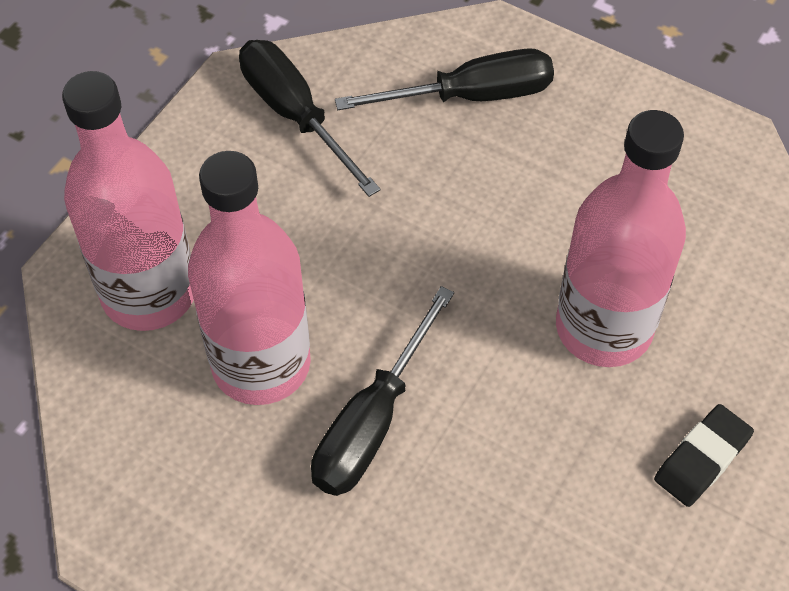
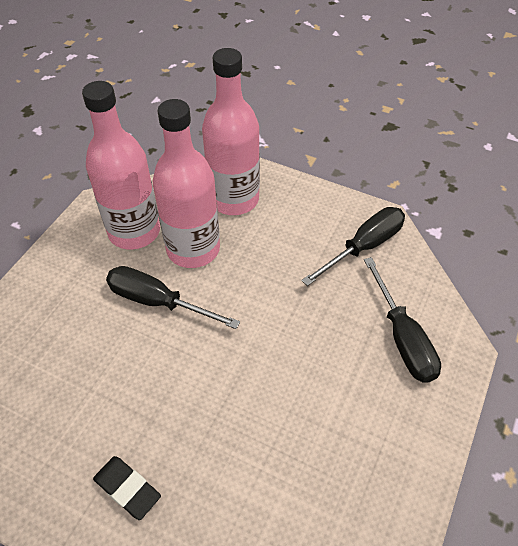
camera: 85 degrees right, 5 degrees down
(603, 328) = (226, 425): pink bottle -> pink bottle (134, 231)

